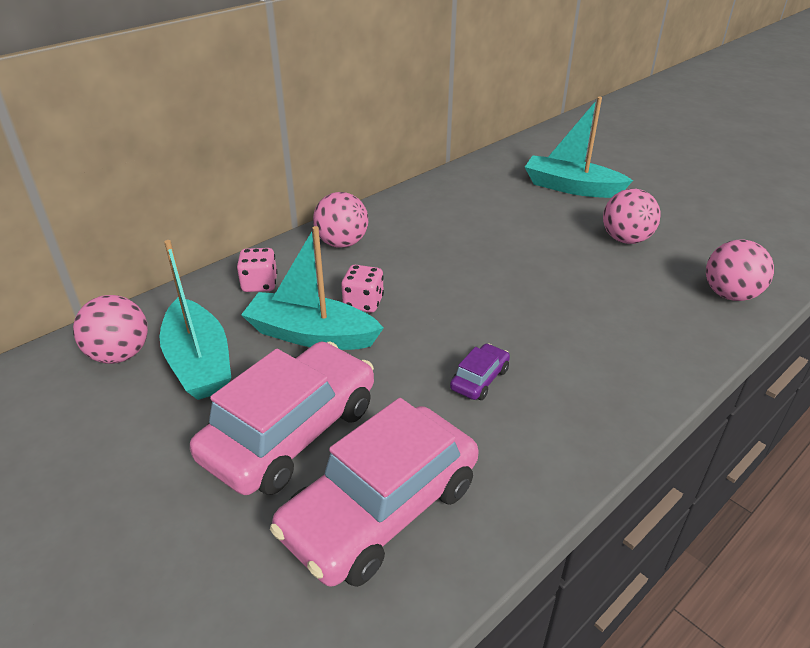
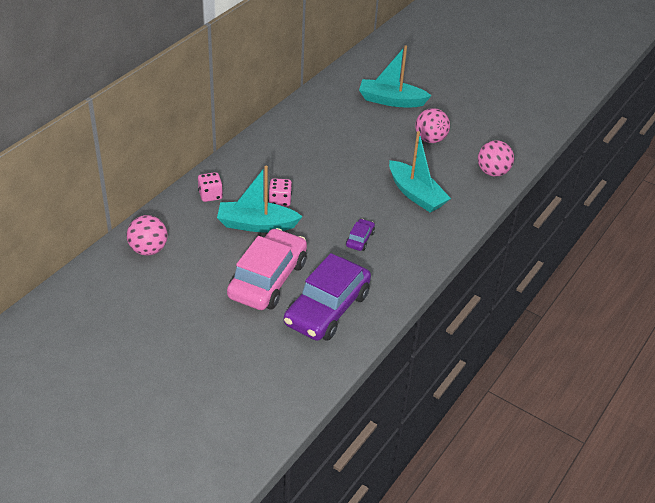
camera: 15 degrees left, 5 degrees up
(199, 362) = (198, 248): turquoise boat -> turquoise boat (416, 194)
(342, 243) = (251, 160): pink ball -> none
(381, 509) = (327, 309): pink car -> purple car

